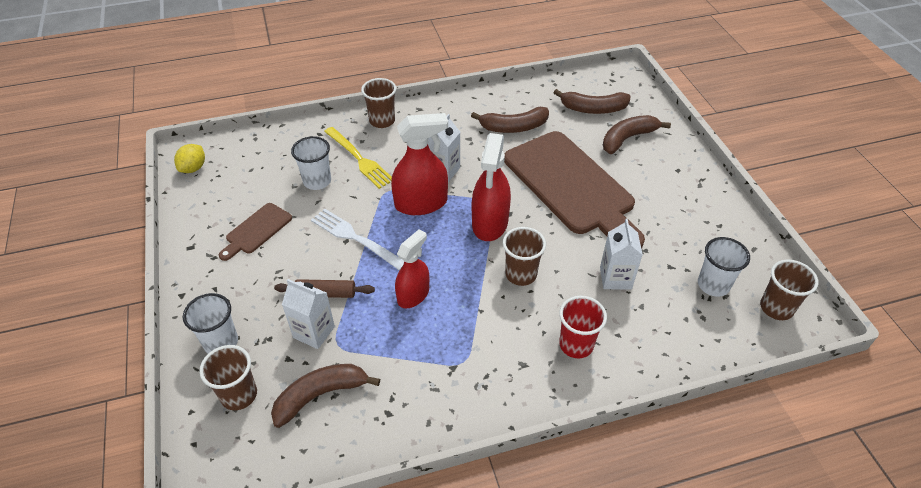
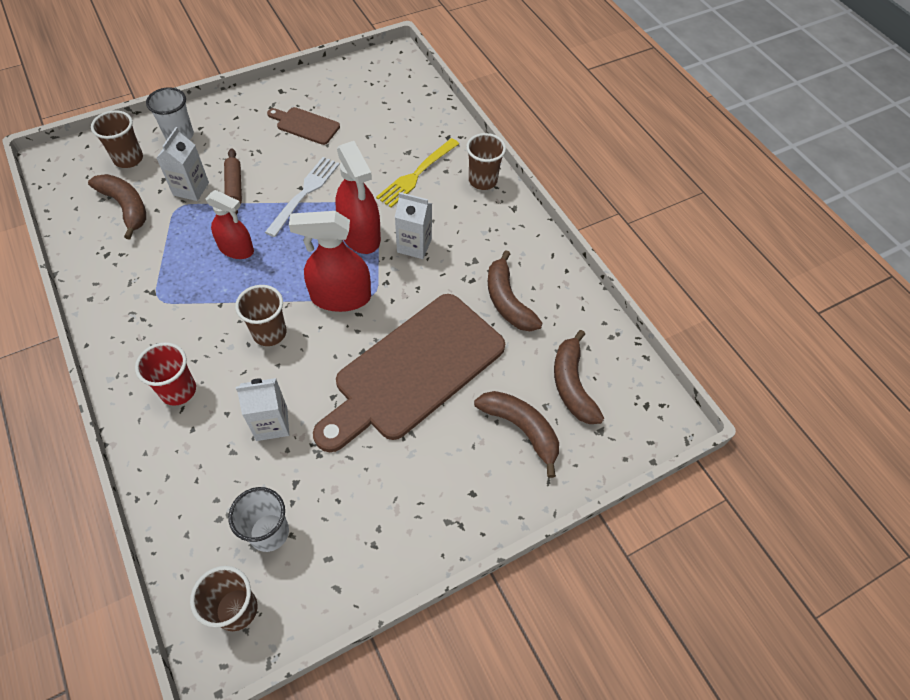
camera: 75 degrees right, 10 degrees up
(193, 168) = (377, 66): yellow lemon -> none
(317, 181) = (377, 150): white cup -> none

